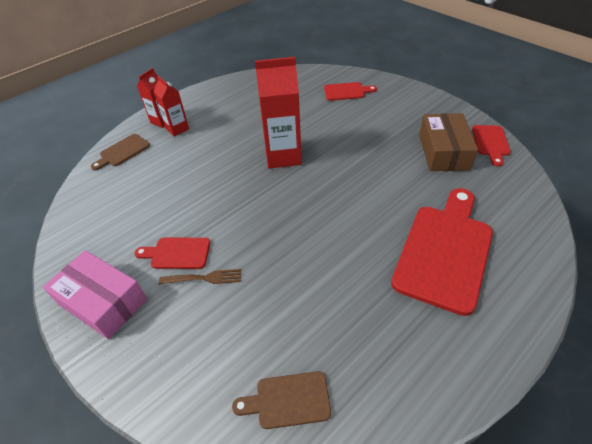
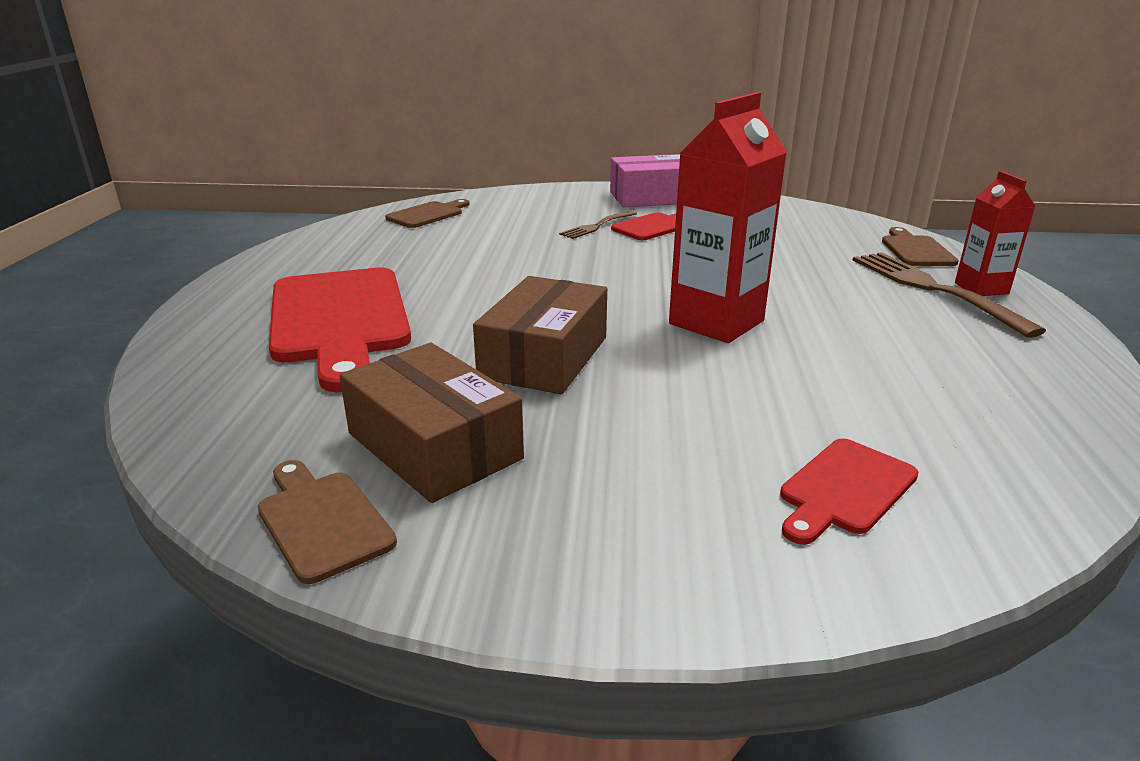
camera: 135 degrees right, 20 degrees down
(177, 129) = (934, 290): red carton -> brown fork
(371, 172) = (544, 357): none -> brown box
(490, 142) = (322, 520): red cutting board -> brown cutting board

